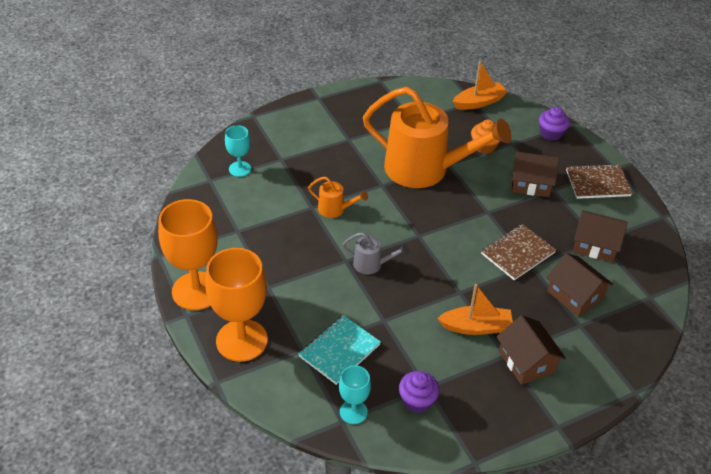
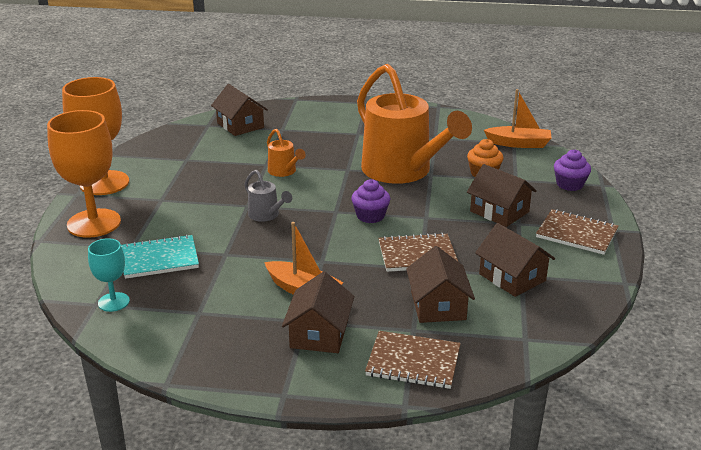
camera: 35 degrees right, 15 degrees down
(240, 169) = (240, 125): turquoise goblet -> brown house
(417, 401) = (177, 318): purple cupcake -> purple cupcake (370, 216)
(606, 353) = (413, 362): none -> brown notebook

